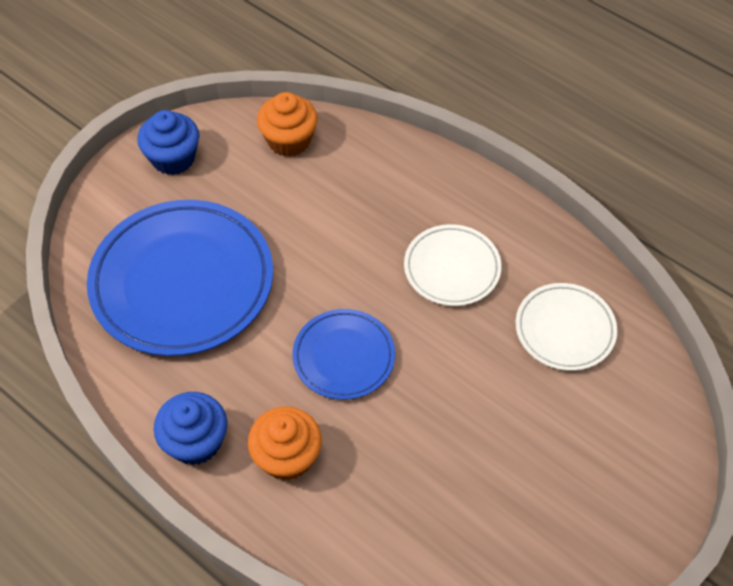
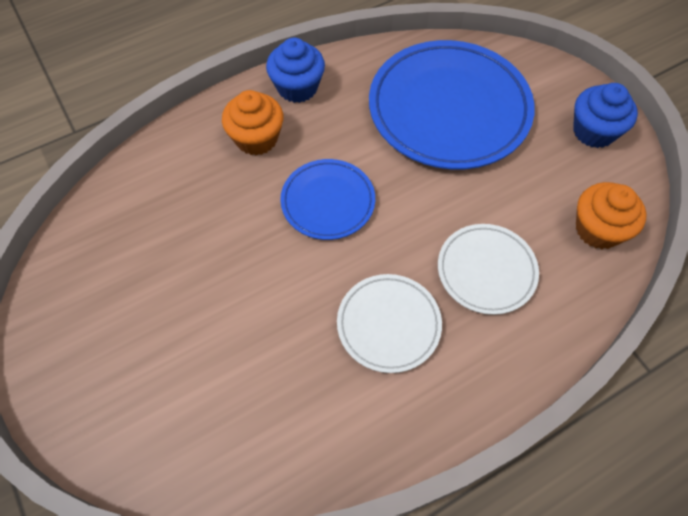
camera: 110 degrees right, 5 degrees up
(565, 329) = (274, 405): white plate -> white plate (486, 271)

